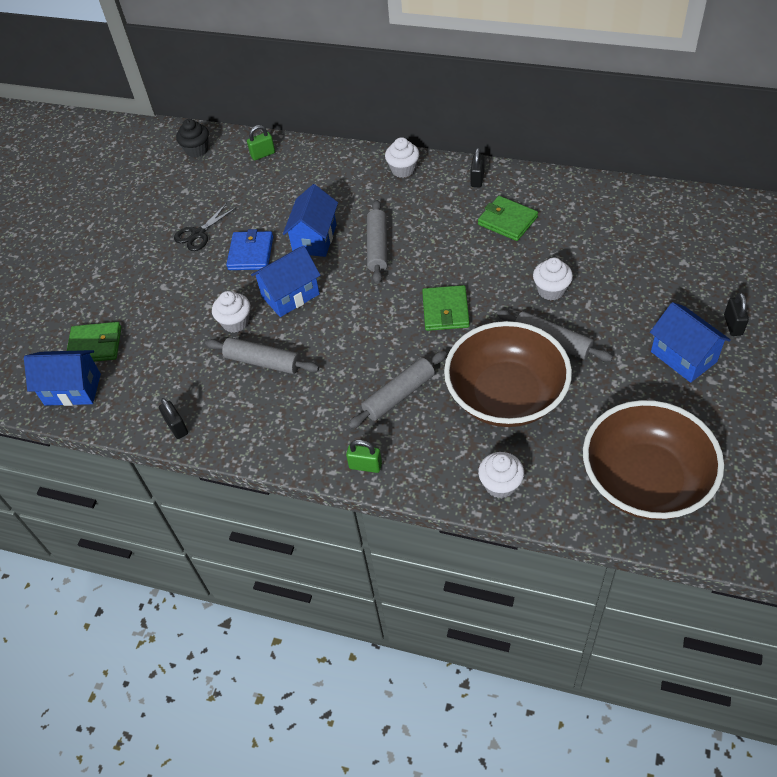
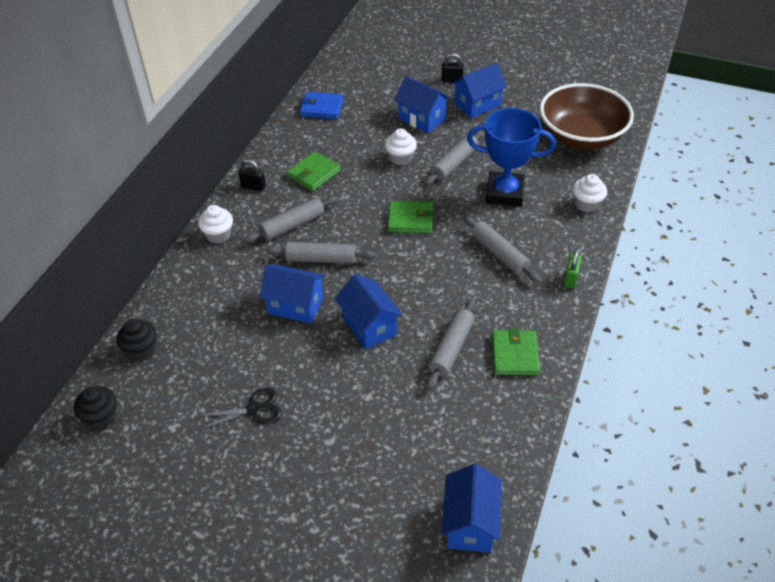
camera: 90 degrees left, 5 degrees down
(95, 345) = (407, 506): green wallet -> green wallet (514, 355)
(177, 427) = (526, 417): black padlock -> none
(198, 234) = (254, 409): black scissors -> black scissors turned 60 degrees counterclockwise
(235, 322) = (396, 371): white cupcake -> none
(251, 253) = (300, 359): blue wallet -> blue wallet (321, 108)
(263, 154) = (141, 349): green padlock -> black cupcake
(423, 218) = (292, 225): none -> grey rolling pin
(506, 395) = (504, 193): brown bowl -> blue trophy
(634, 302) = (421, 119): none -> blue house

